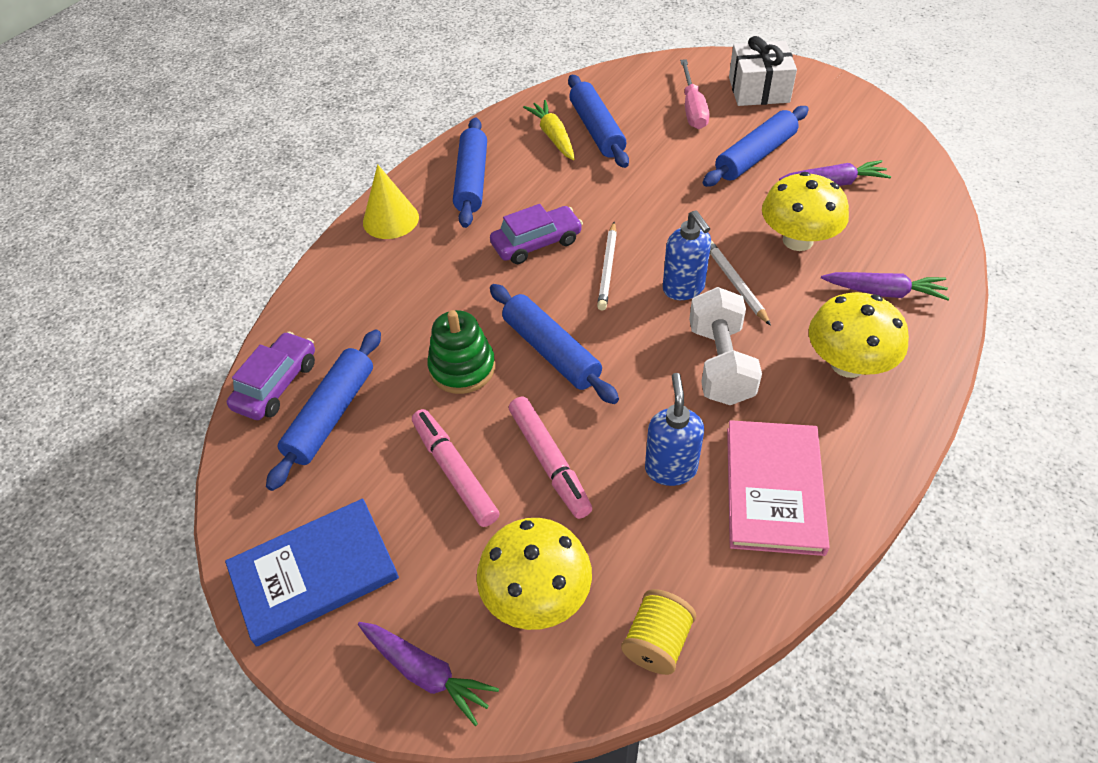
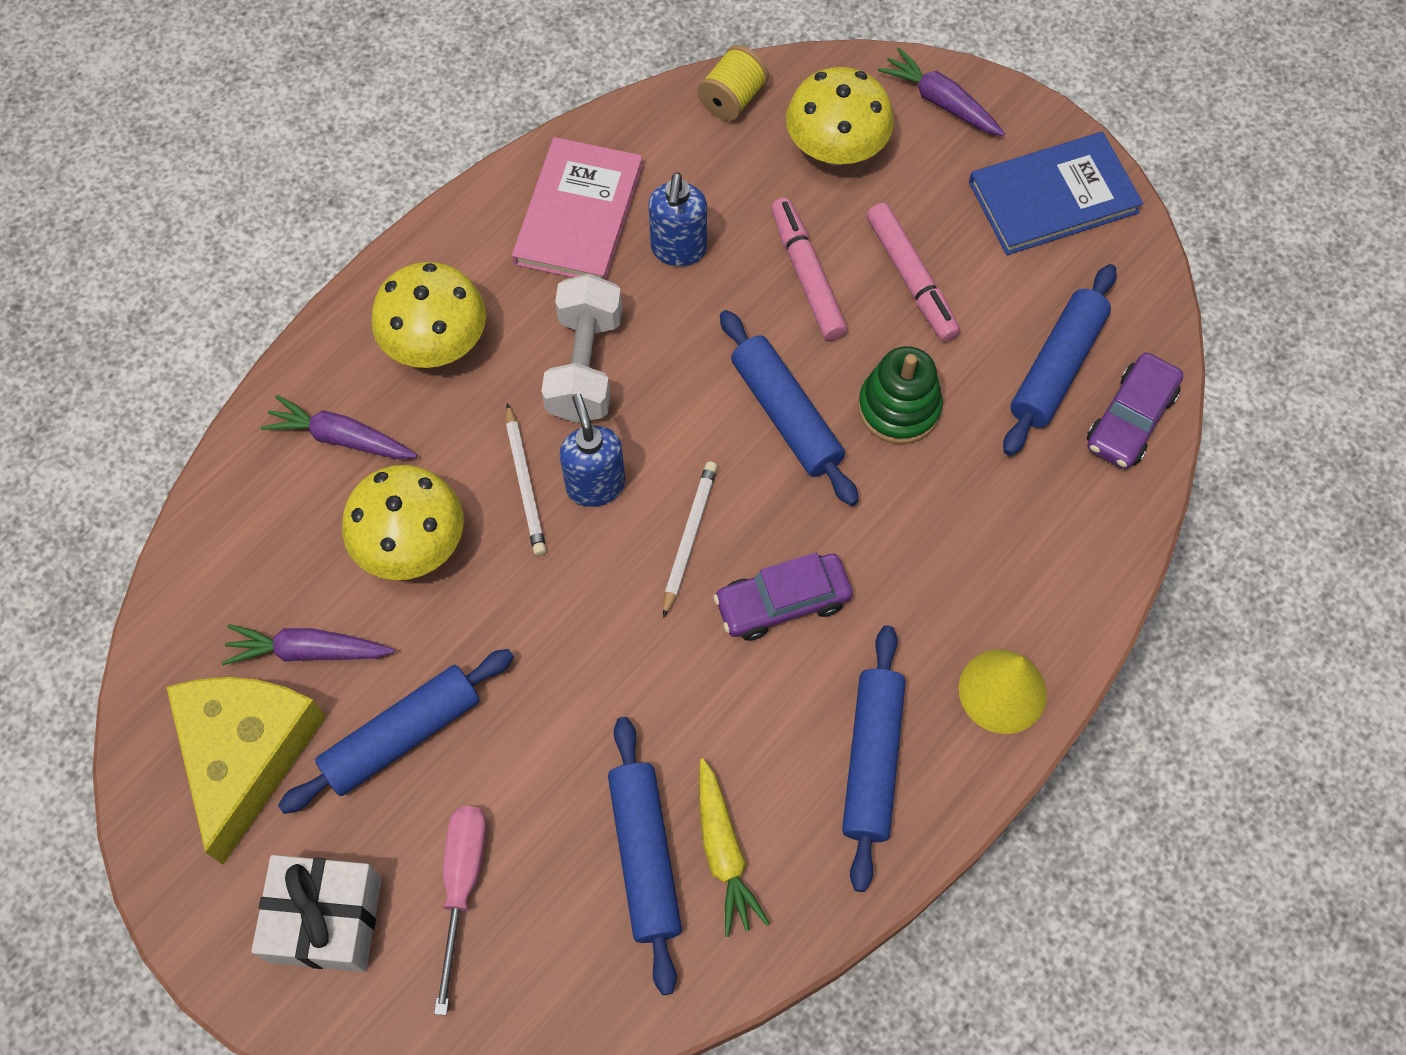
camera: 175 degrees left, 15 degrees up
(842, 138) = (246, 754): none -> yellow cheese

